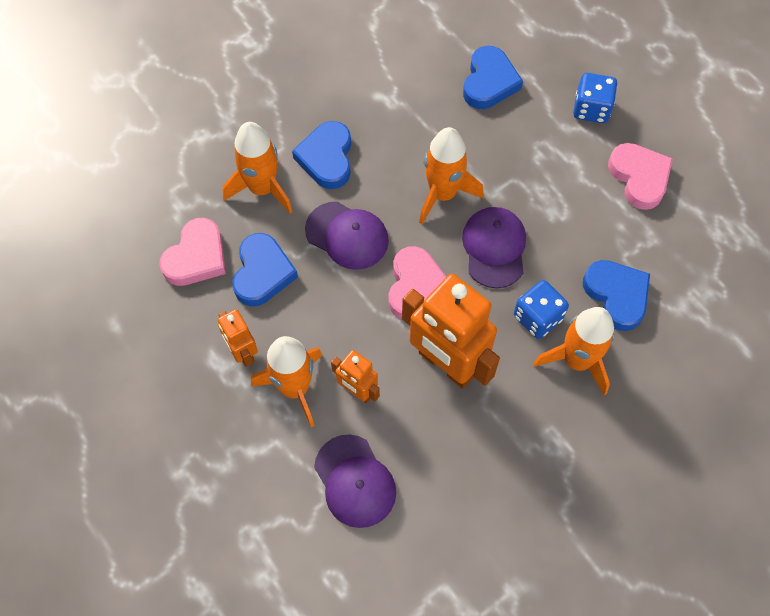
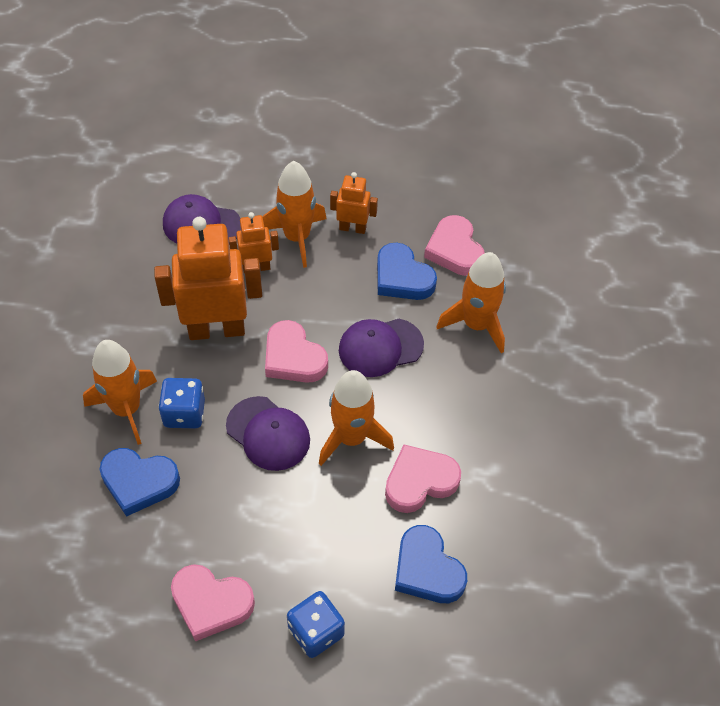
camera: 130 degrees right, 10 degrees down
(327, 158) = (464, 385): blue heart -> none
(433, 129) = (419, 481): none -> pink heart

